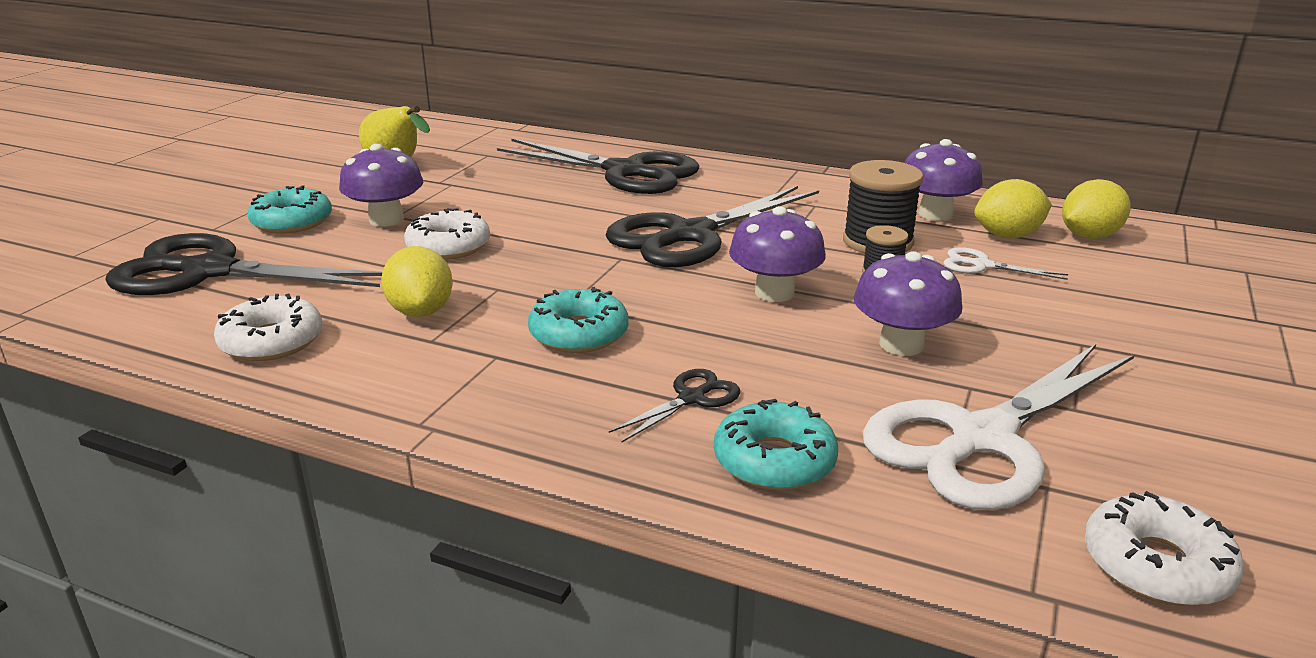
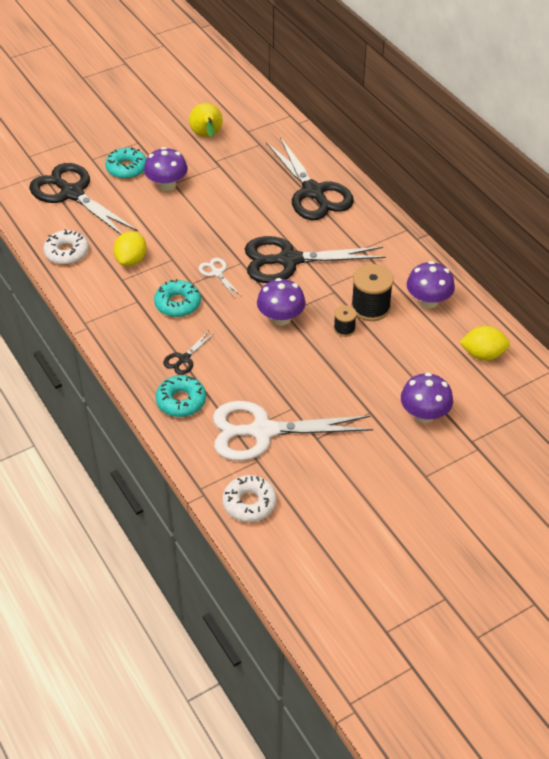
camera: 35 degrees right, 20 degrees up
(448, 246) = (176, 219): white donut -> none
(691, 398) = (184, 359): black scissors -> black scissors turned 135 degrees clockwise
(901, 344) = (295, 374): purple mushroom -> purple mushroom (424, 414)
(982, 265) = (397, 347): white scissors -> white scissors (217, 273)
(1007, 236) = (441, 334): yellow lemon -> none

